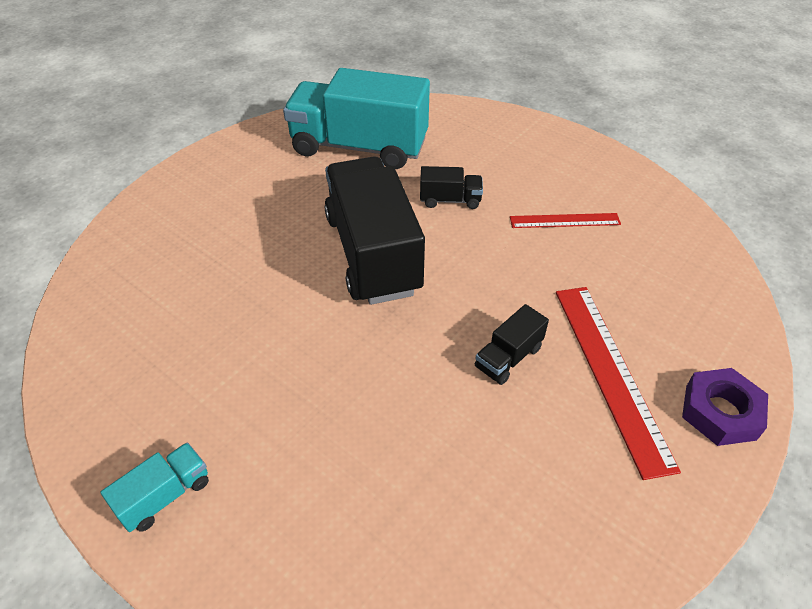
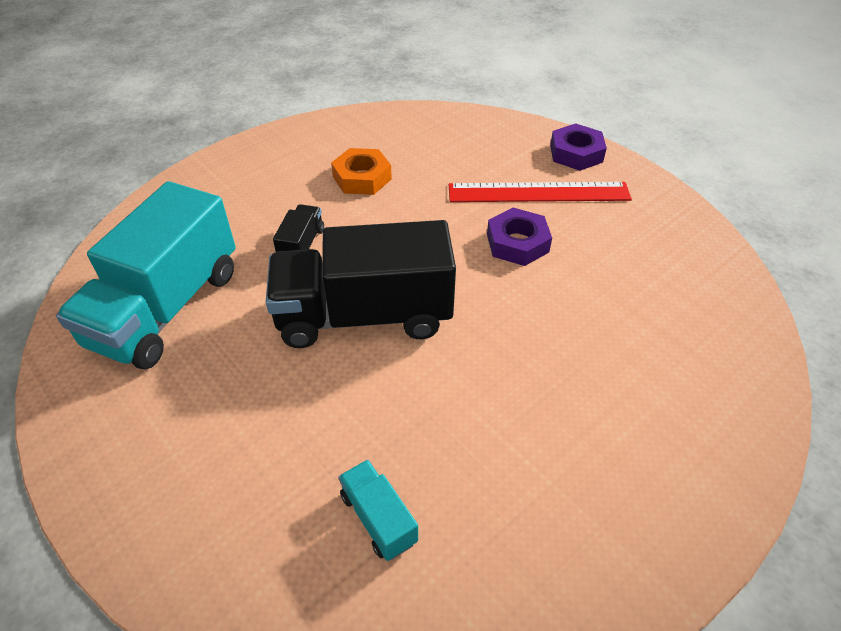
camera: 80 degrees left, 0 degrees up
(165, 496) = (667, 512): turquoise truck -> turquoise truck (378, 518)
(508, 357) = (517, 243): black truck -> purple nut
(564, 221) = (362, 178): red ruler -> orange nut

